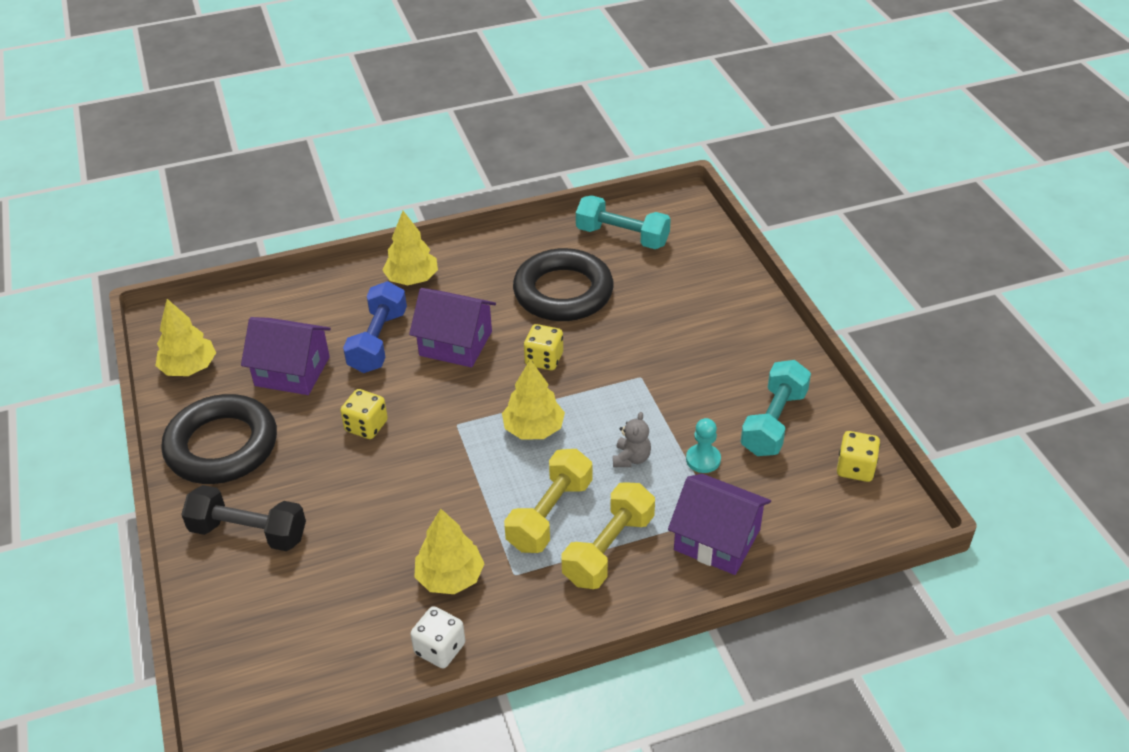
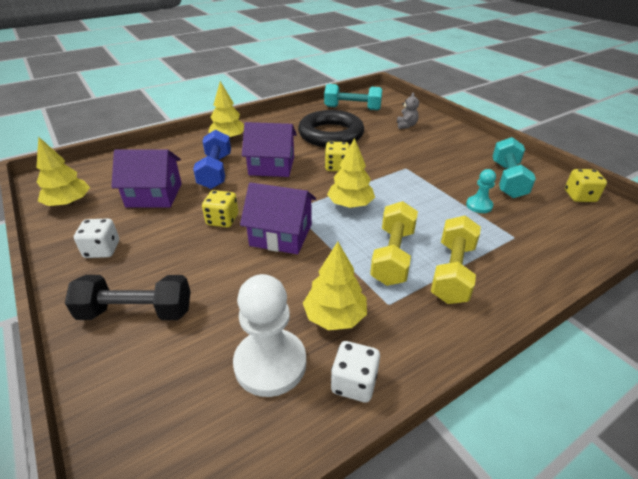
camera: 15 degrees left, 5 degrees down
(222, 446) = (102, 250): black ring -> white dice
(367, 614) = (270, 363): none -> white pawn
(631, 458) = (430, 212): grey teddy bear -> grey teddy bear (406, 125)
(717, 539) = (526, 252): purple house -> purple house (281, 235)

